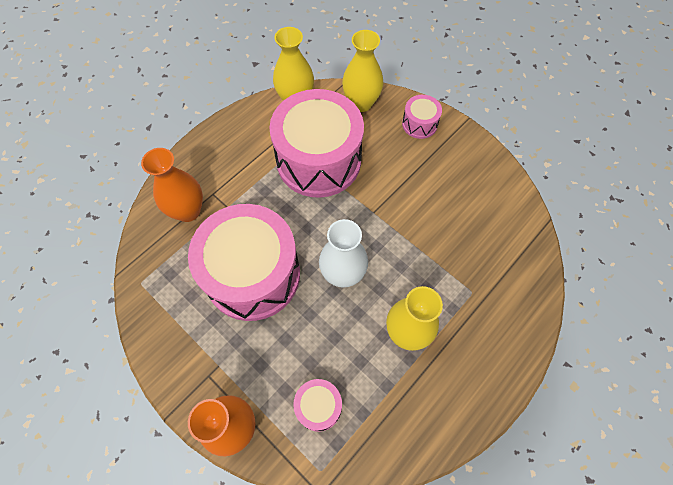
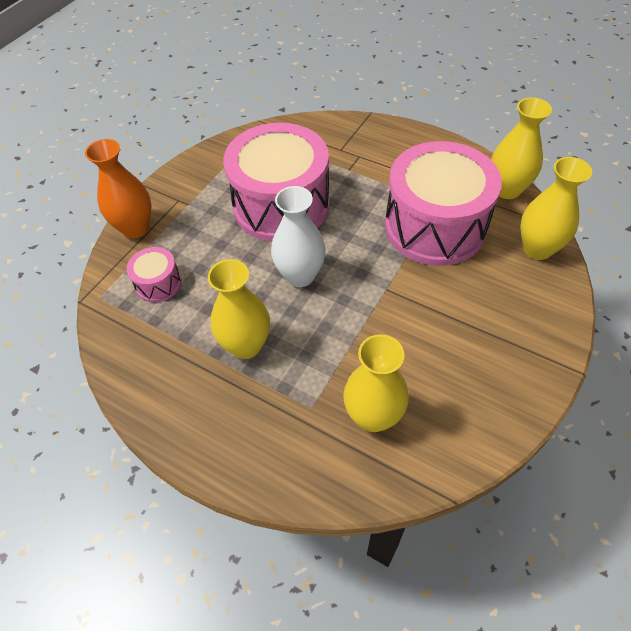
camera: 80 degrees right, 10 degrees down
(188, 211) = (334, 145): orange vase -> none
(419, 124) = (538, 315): pink drum -> none
(485, 250) = (373, 416): none -> yellow vase

